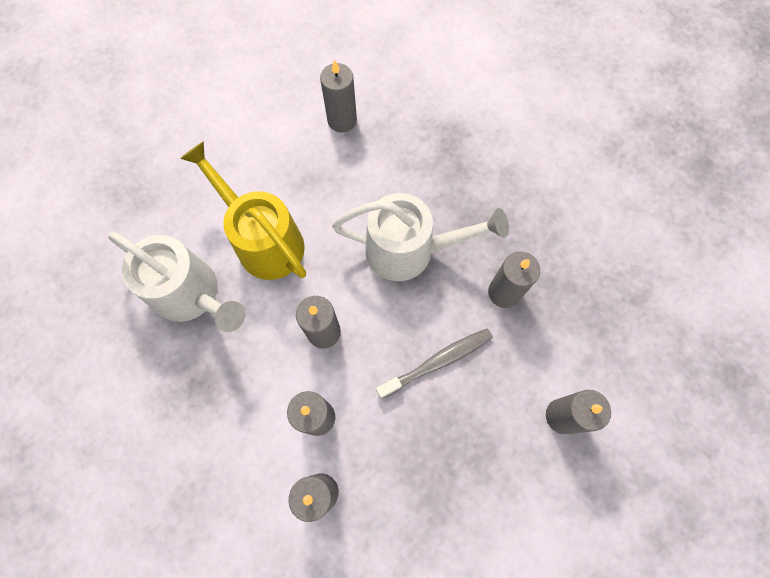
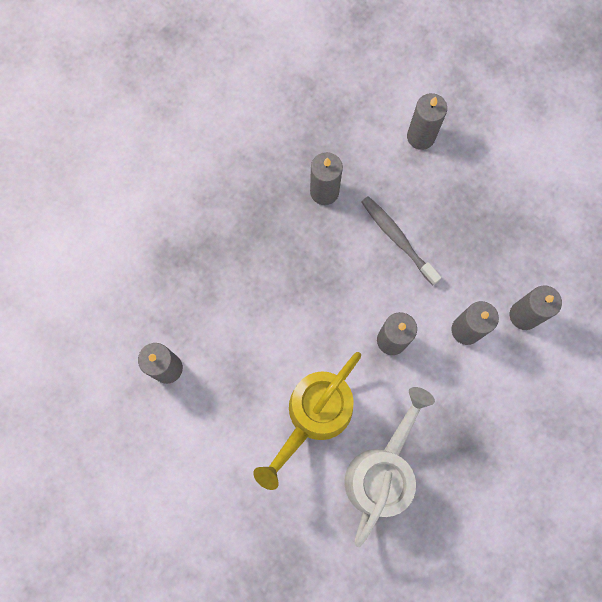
camera: 100 degrees left, 5 degrees up
(410, 250) = (299, 277): white watering can -> none

